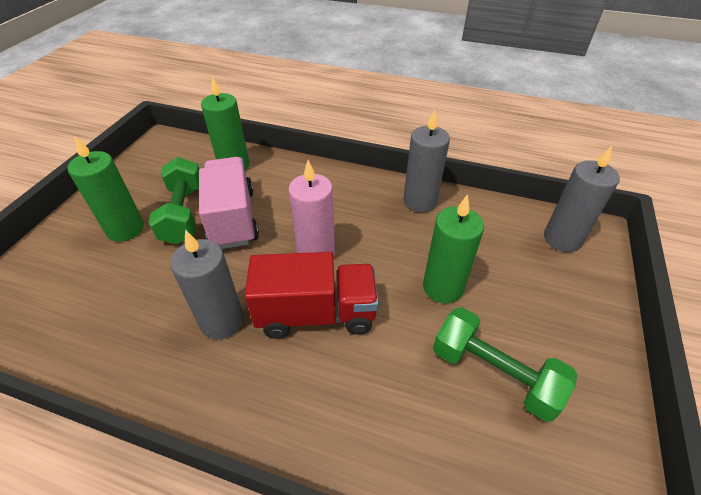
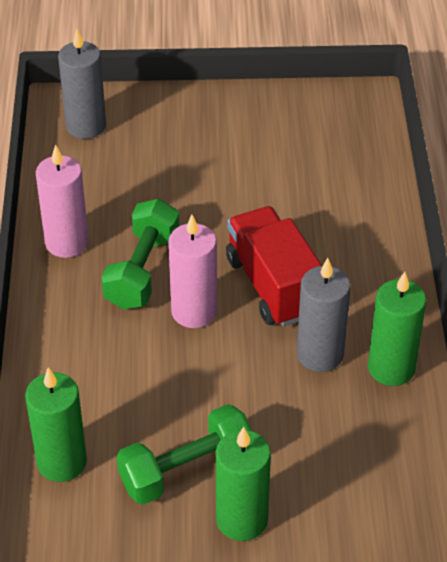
camera: 110 degrees left, 0 degrees up
(233, 218) = (172, 412): pink truck -> none
(420, 201) = (67, 242): grey candle -> pink candle
(443, 287) = (195, 203): green candle -> green candle (391, 368)
(494, 373) = (273, 160): green dumbbell -> green dumbbell (142, 270)

